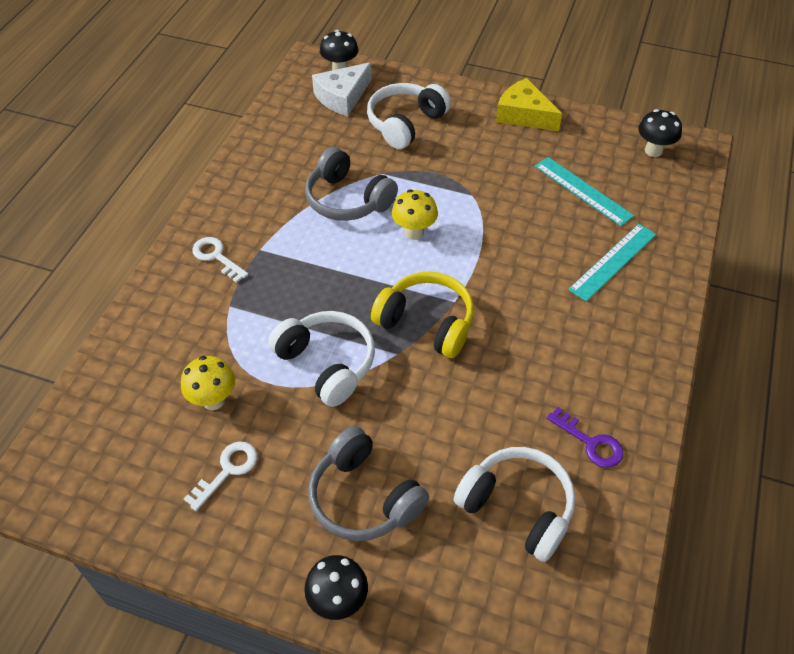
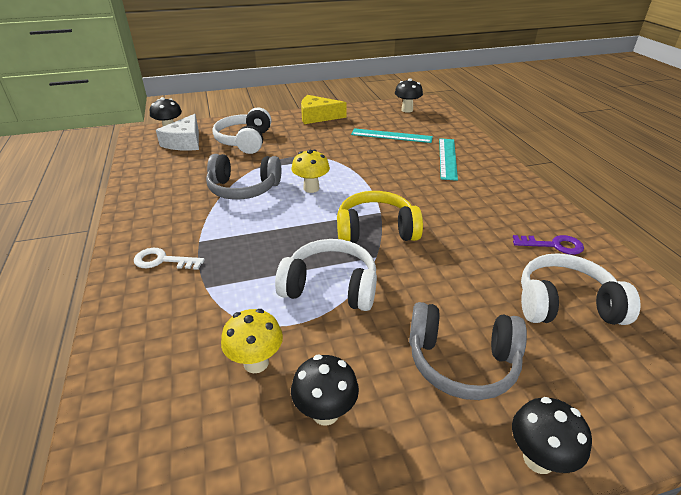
camera: 35 degrees left, 15 degrees down
(227, 470) = (325, 413): white key -> black mushroom

